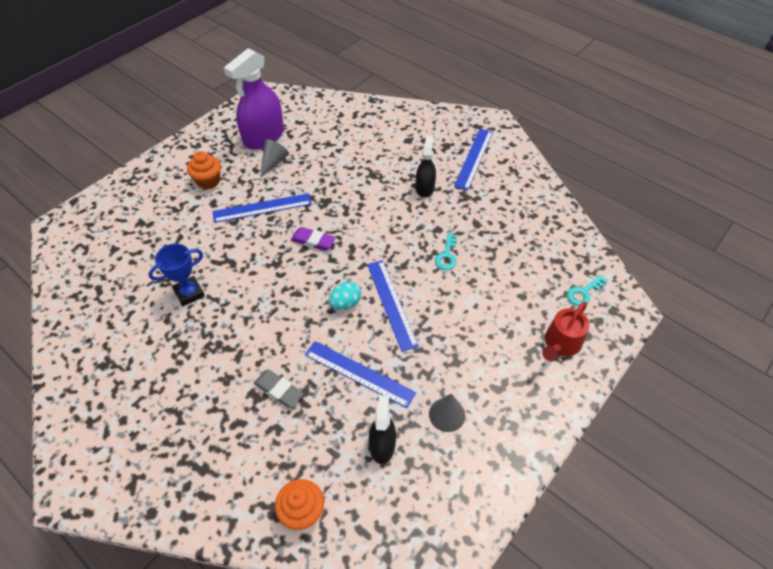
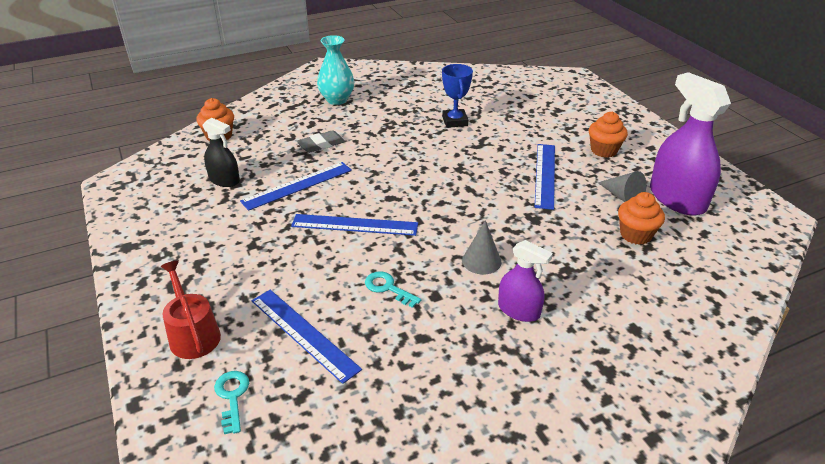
camera: 115 degrees right, 15 degrees down
(170, 425) = (337, 100): none -> turquoise vase
(313, 241) = (475, 196): purple eraser -> none
(317, 150) = (635, 235): none -> orange cupcake
(345, 303) = (378, 197): turquoise egg -> none
(425, 188) = (518, 310): black spray bottle -> purple spray bottle
(447, 414) = (210, 221): grey cone -> grey cone (481, 261)
(474, 158) = (563, 393): blue ruler -> blue ruler (304, 333)

